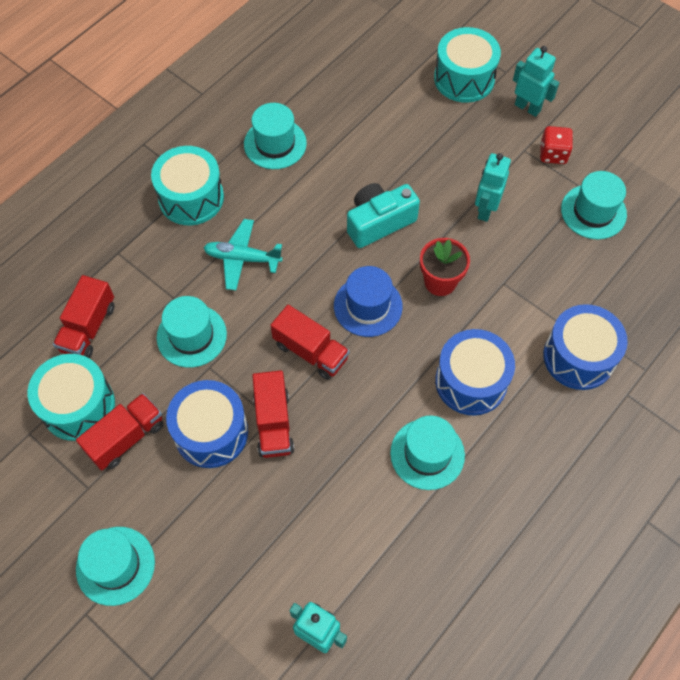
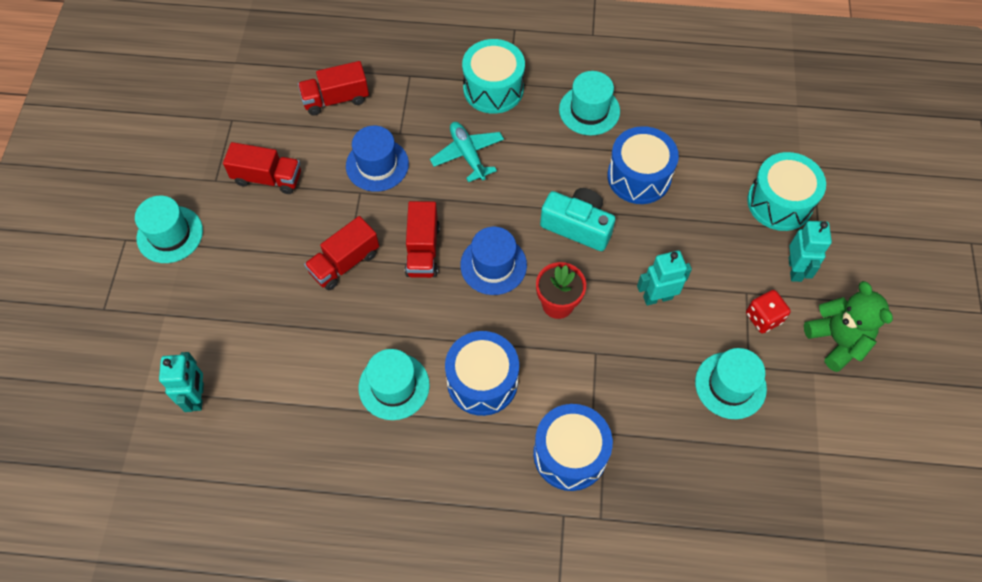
camera: 55 degrees right, 0 degrees up
(78, 406) = (272, 134): turquoise drum -> none
(191, 336) = (377, 165): turquoise hat -> blue hat
(211, 432) = (308, 227): blue drum -> blue drum (639, 176)
(603, 122) = (837, 340): none -> green teddy bear

